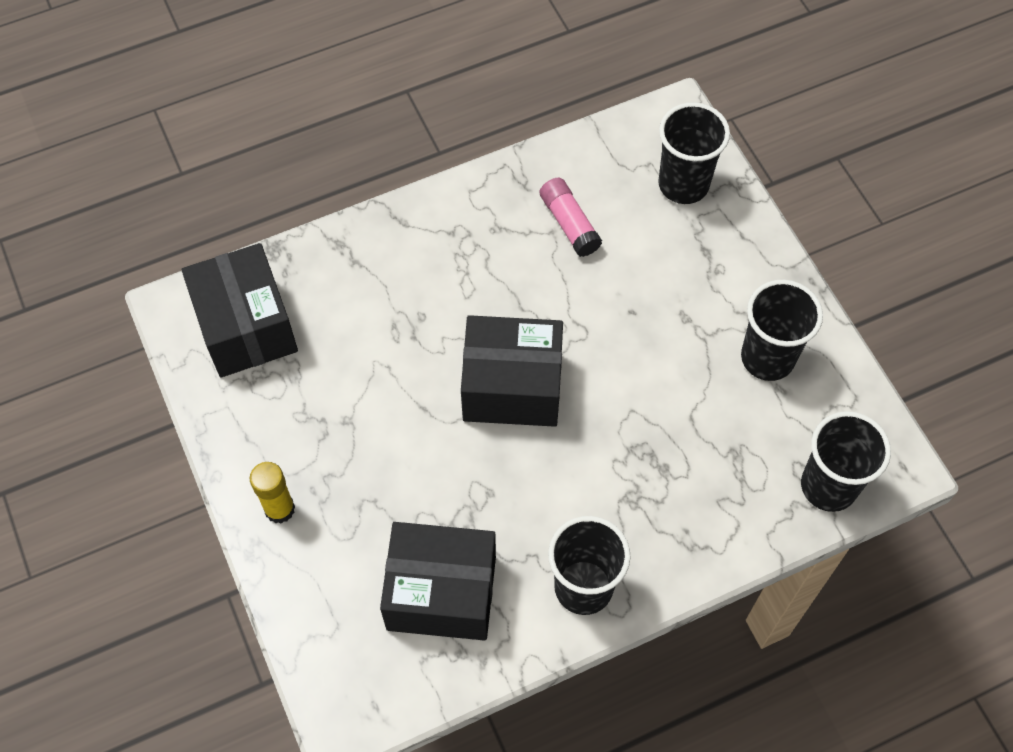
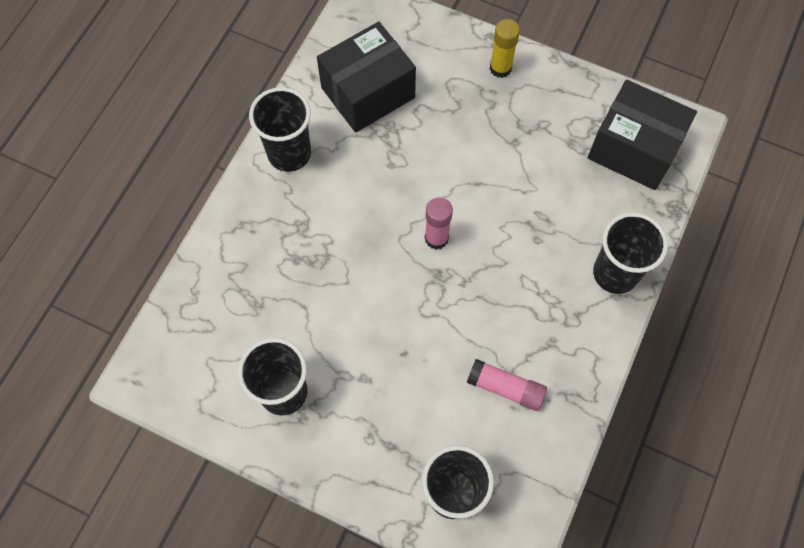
camera: 140 degrees right, 5 degrees up
(512, 387) = (436, 238): black box -> pink glue stick
(828, 486) = (179, 328): black cup -> black cup (615, 273)

